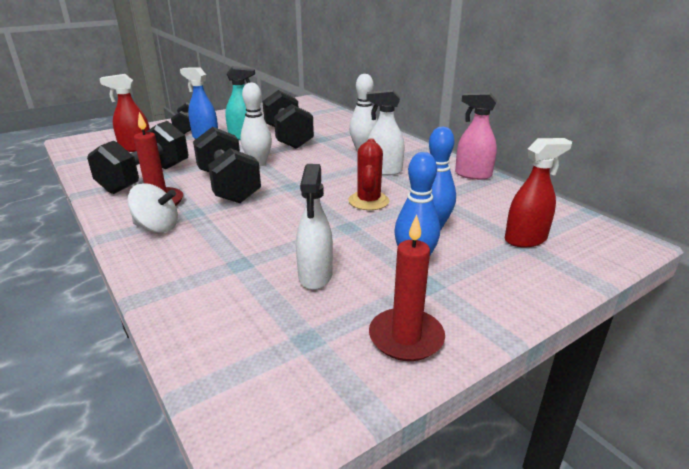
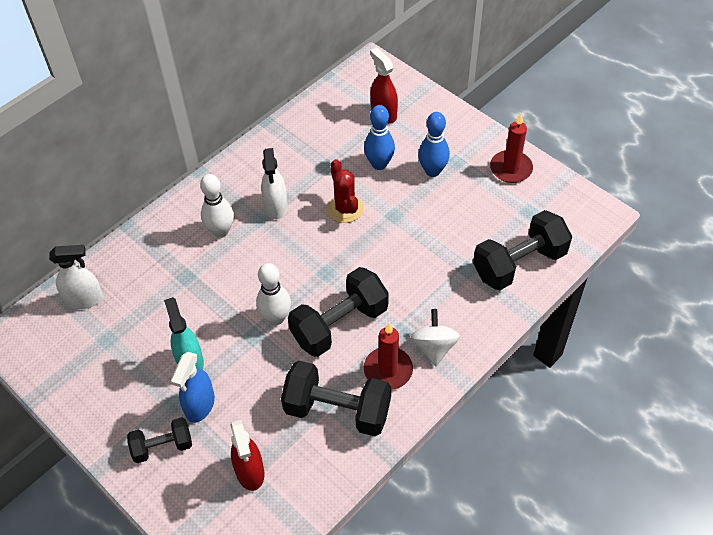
camera: 100 degrees left, 25 degrees up
(288, 137) = (186, 313): black dumbbell -> black dumbbell (519, 264)
(315, 276) = (467, 221): white spray bottle -> white spray bottle (85, 299)
(368, 201) = (345, 209): red cactus -> red cactus turned 75 degrees clockwise
(472, 175) = (271, 141): pink spray bottle -> none

